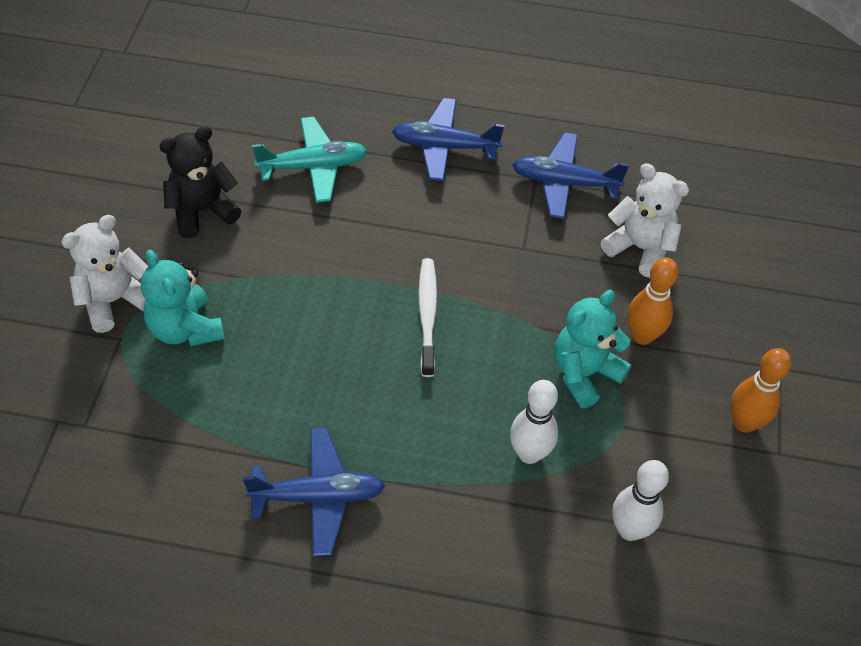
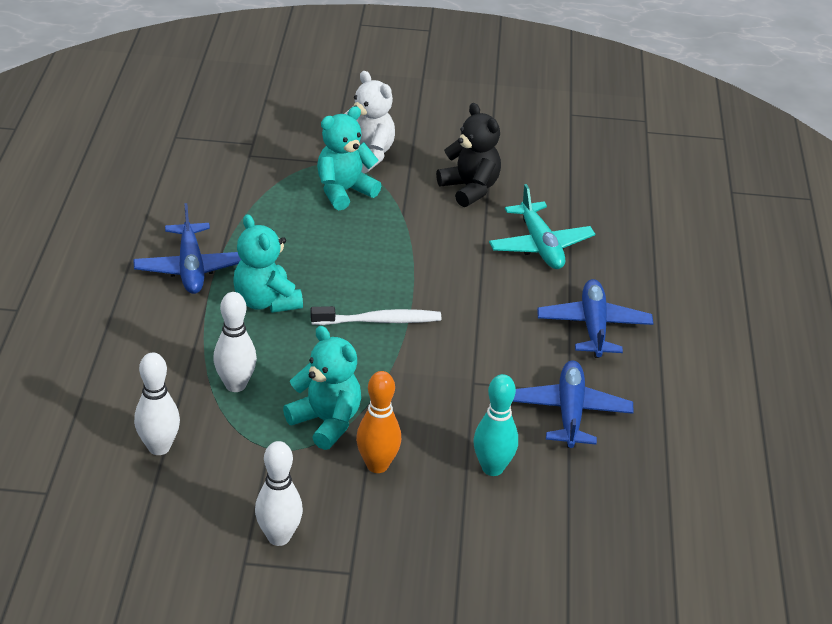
camera: 85 degrees right, 15 degrees down
(388, 419) = (266, 301): none -> turquoise teddy bear
(640, 248) = (492, 468): white teddy bear -> turquoise bowling pin
(744, 423) = (279, 537): orange bowling pin -> white bowling pin

